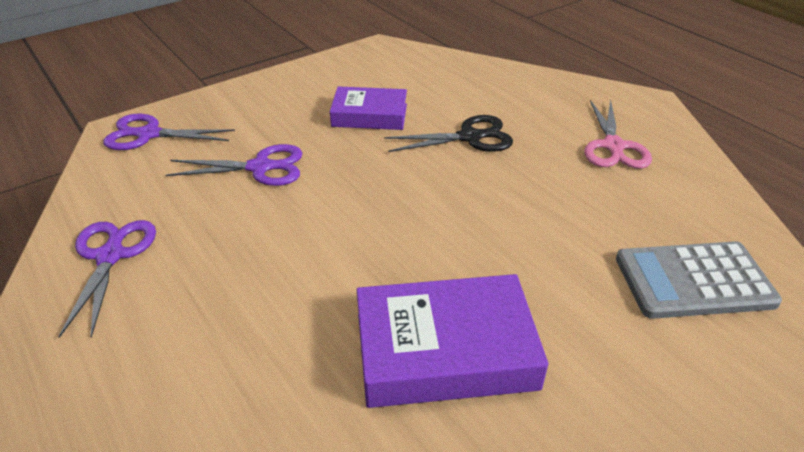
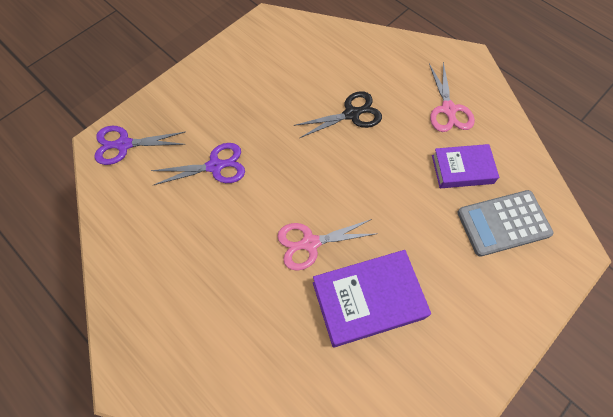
camera: 10 degrees left, 25 degrees up
(110, 256) = (143, 262): purple scissors -> none
(369, 115) = (277, 101): purple book -> purple book (462, 169)
(370, 266) = (310, 243): none -> pink scissors

